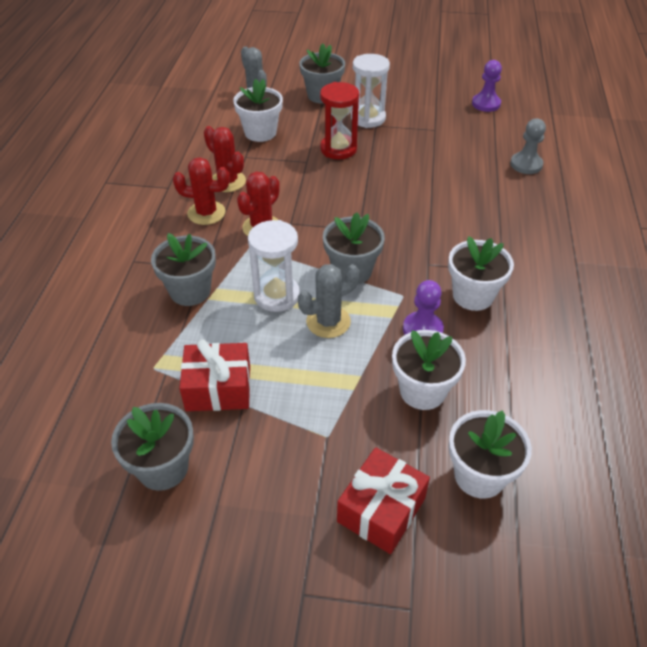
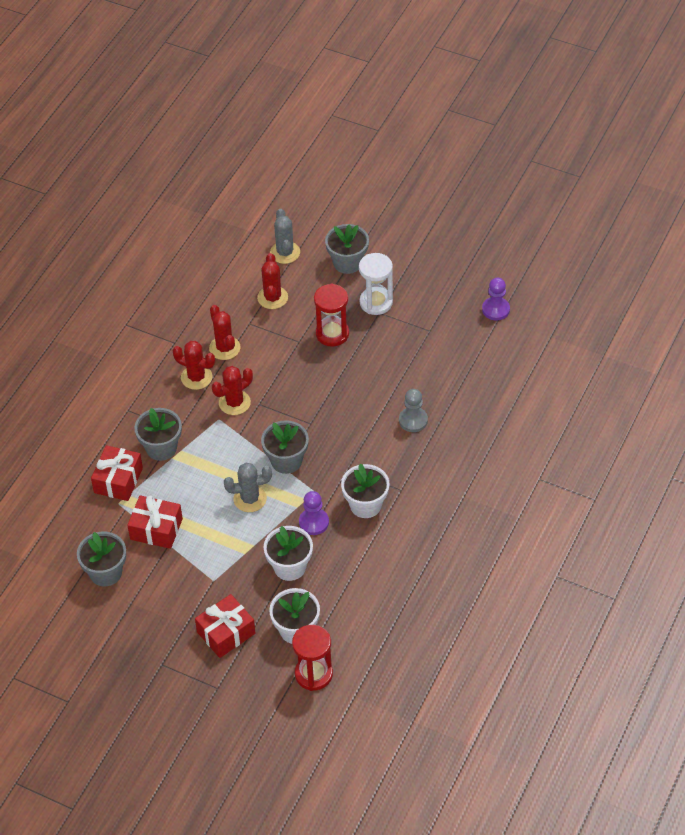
camera: 20 degrees right, 5 degrees up
(145, 340) = (118, 480): none -> red gift
(260, 133) = (272, 298): white flower pot -> red cactus
(277, 295) = (222, 468): white hourglass -> none
(526, 164) = (486, 391): grey pawn -> grey pawn (413, 420)
(544, 537) = (313, 674): none -> red hourglass

